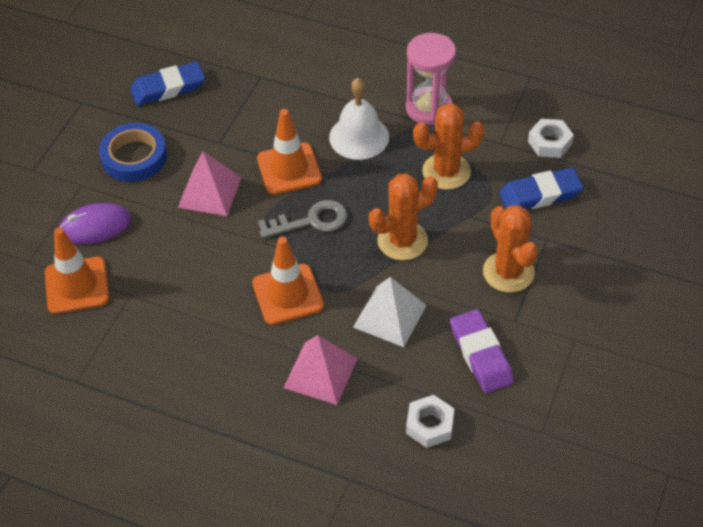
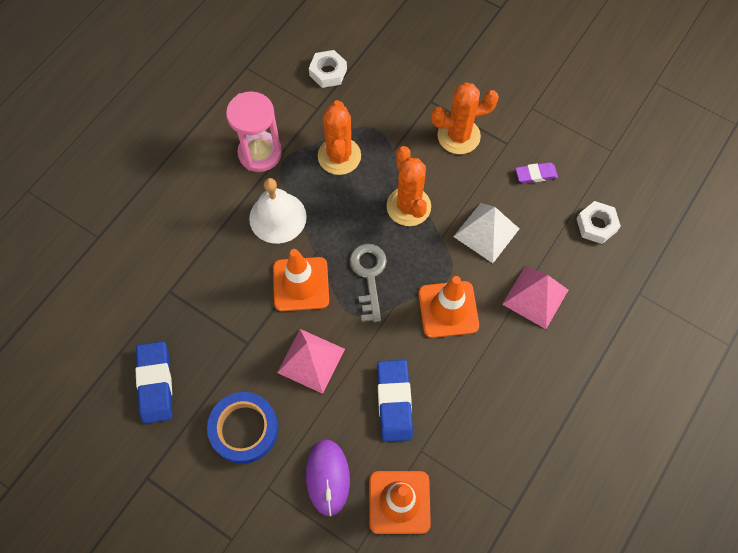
camera: 80 degrees left, 15 degrees up
(481, 354) = (535, 174): purple eraser -> purple eraser, size x0.59
(540, 194) = (383, 93): blue eraser -> blue eraser (394, 401)

